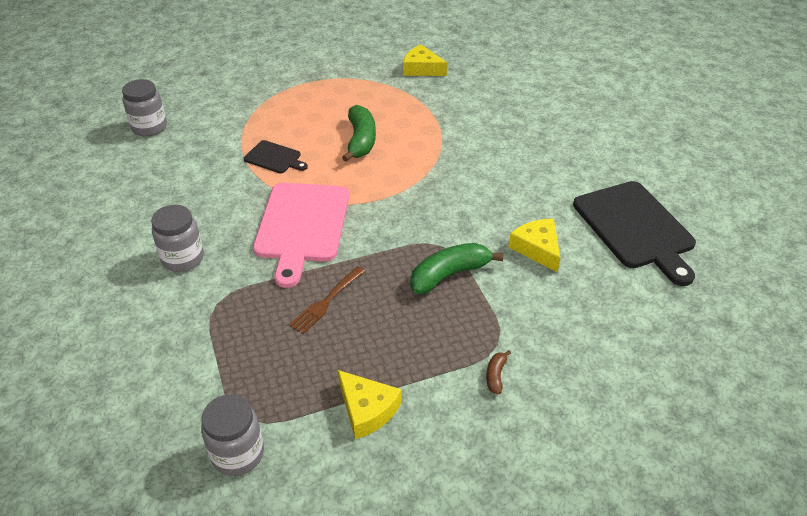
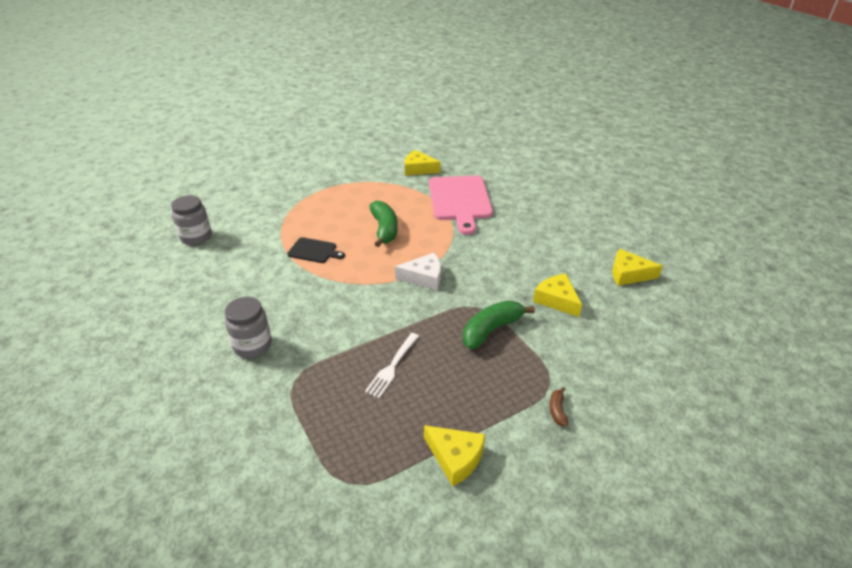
camera: 10 degrees left, 5 degrees down
(238, 454) = (348, 518): grey jar -> none
(302, 226) = (353, 304): pink cutting board -> pink cutting board (460, 200)
(326, 301) = (392, 366): brown fork -> white fork
(390, 203) = (424, 277): none -> white cheese
(635, 228) = (628, 274): black cutting board -> yellow cheese

